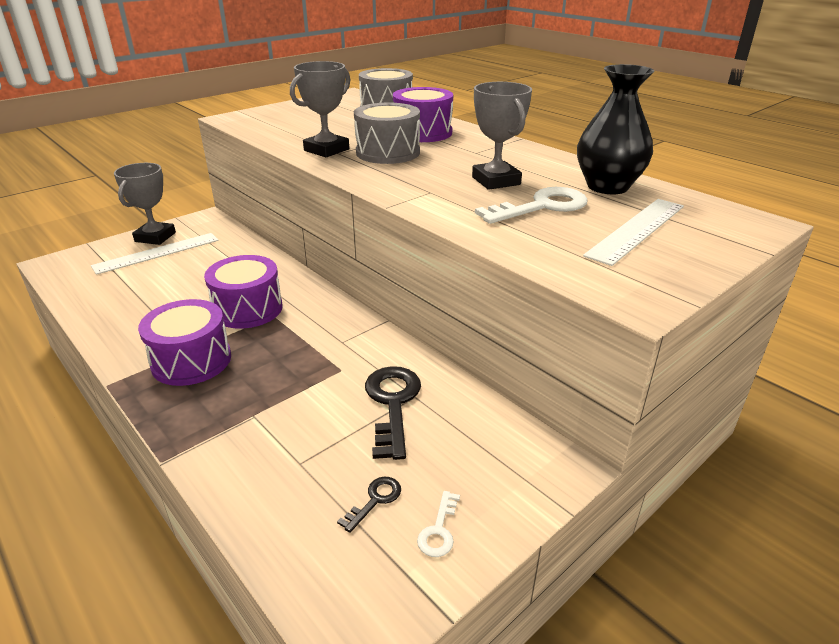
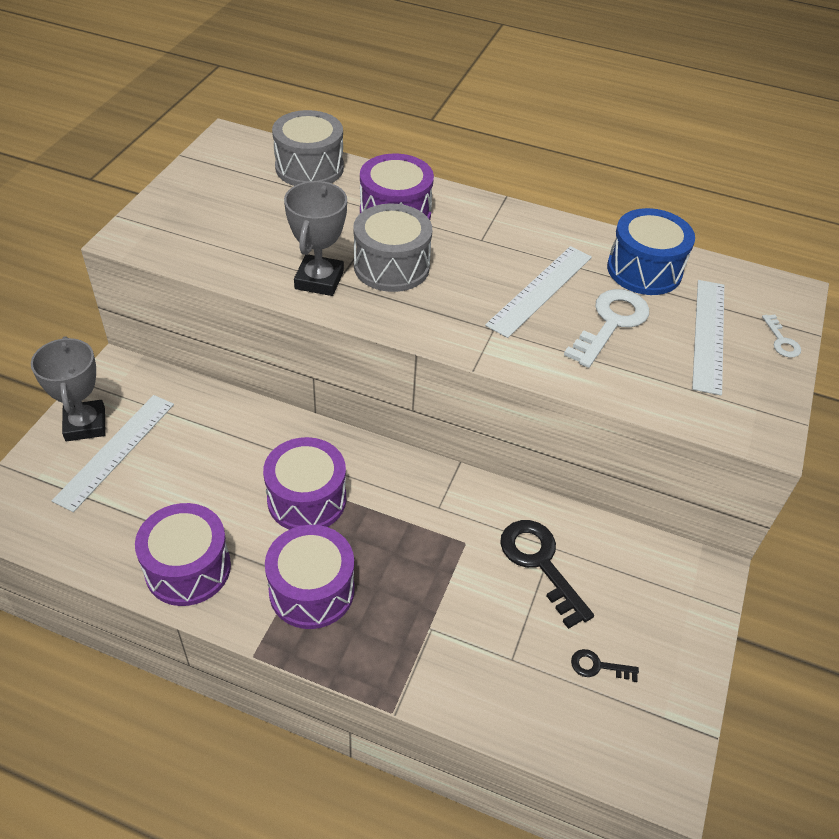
camera: 30 degrees left, 15 degrees up
(126, 322) = (188, 568): none -> purple drum
(375, 500) = (598, 666): black key -> black key turned 90 degrees counterclockwise
(439, 530) = (661, 671): white key -> white key (781, 341)
(496, 181) = (540, 290): grey trophy -> white ruler
(607, 186) = (644, 270): black vase -> blue drum

